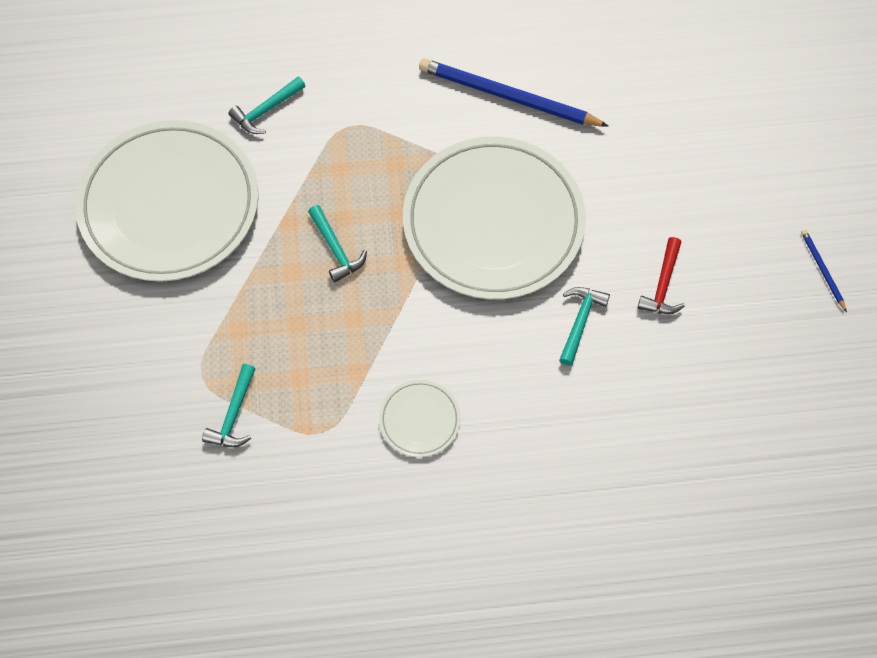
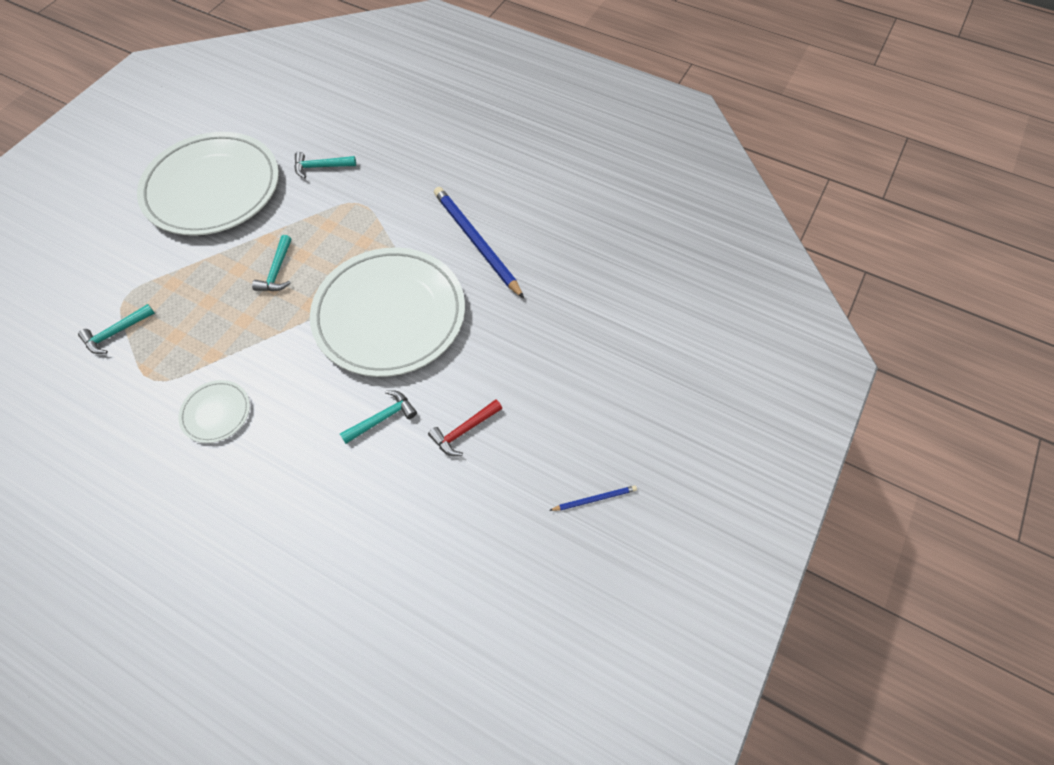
camera: 35 degrees right, 5 degrees down
(822, 270) = (594, 499): blue pencil -> blue pencil turned 60 degrees clockwise

